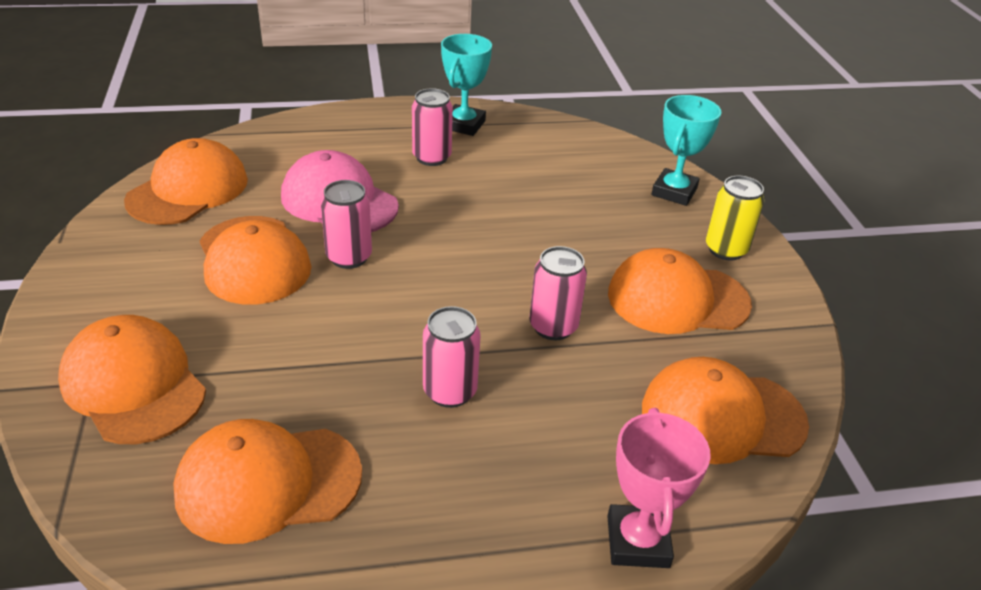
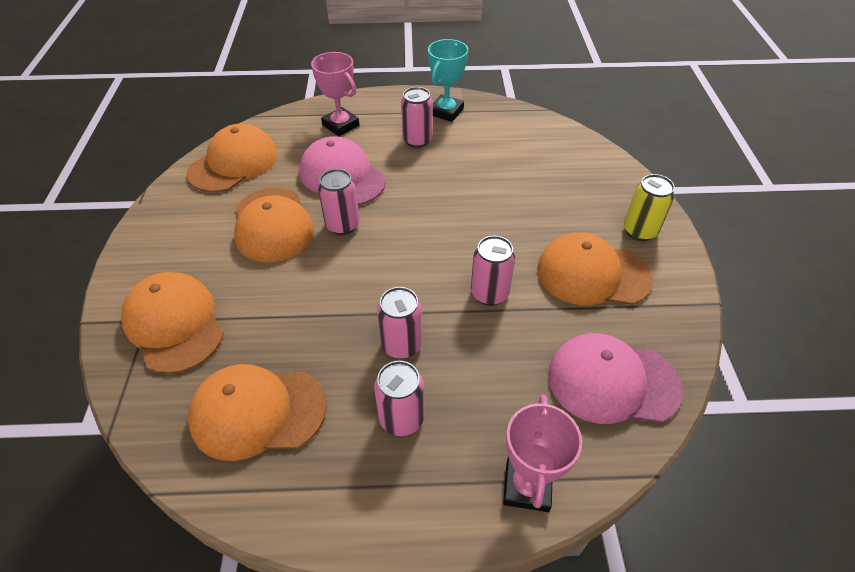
camera: 10 degrees right, 10 degrees up
(327, 143) = (340, 125): none -> pink trophy
(464, 476) = (401, 418): none -> pink can
(674, 192) = (605, 176): turquoise trophy -> none
(722, 416) = (612, 381): orange cap -> pink cap

